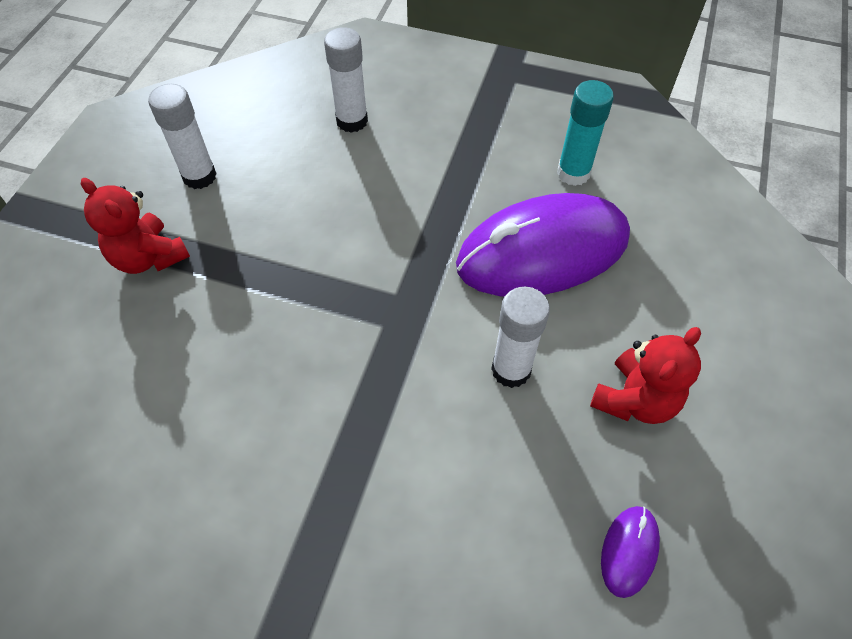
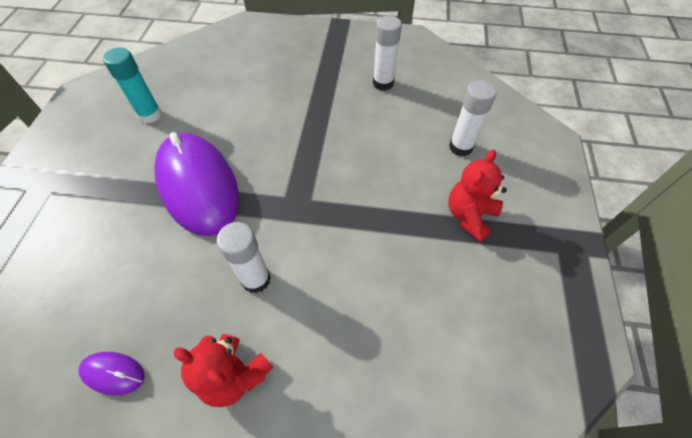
camera: 80 degrees right, 0 degrees up
(149, 257) = (317, 78): red teddy bear -> red teddy bear (469, 216)
(542, 252) = (368, 292): purple mouse -> purple mouse (198, 186)
(573, 173) = (463, 311): turquoise glue stick -> turquoise glue stick (150, 115)

